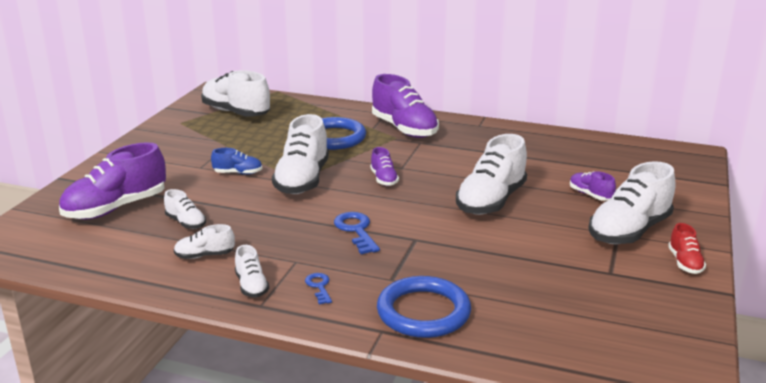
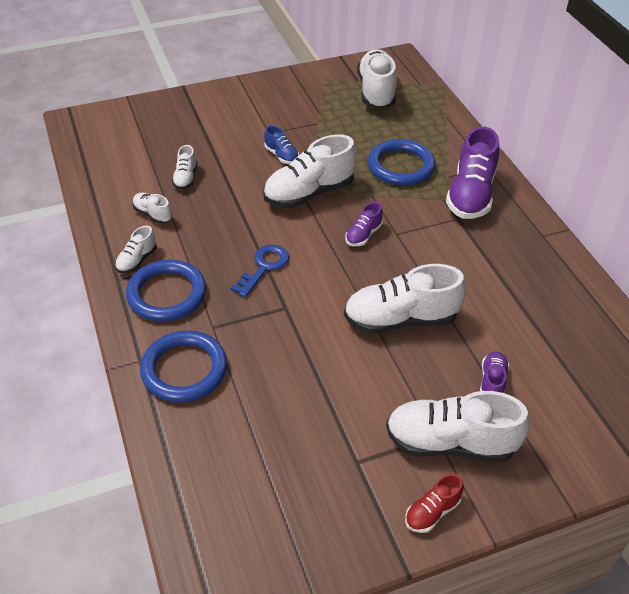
camera: 50 degrees right, 20 degrees up
(116, 208) = (171, 136): purple shoe -> none
(319, 286) = (167, 294): blue key -> blue ring

